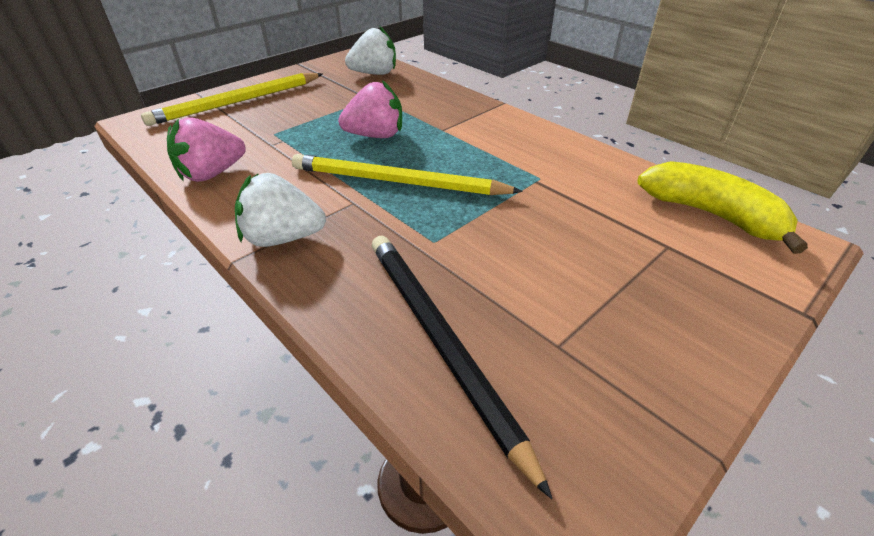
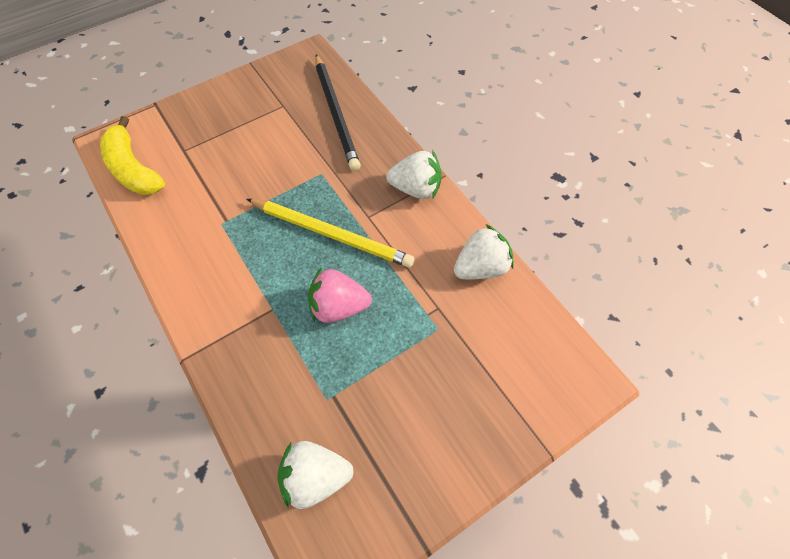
camera: 170 degrees left, 20 degrees up
(212, 174) = (481, 267): pink strawberry -> white strawberry
(238, 102) = (489, 411): yellow pencil -> none

